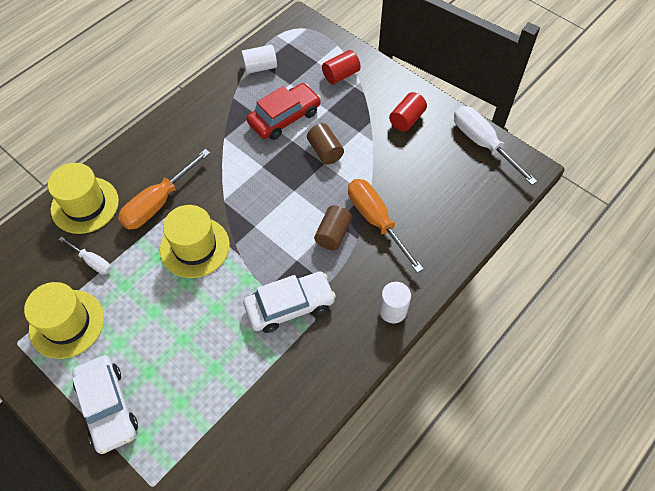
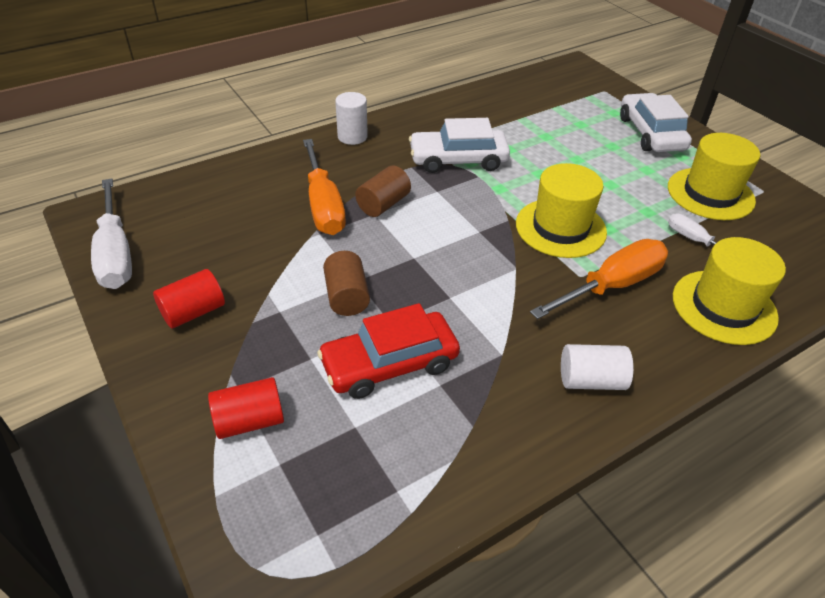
camera: 165 degrees left, 15 degrees down
(260, 67) = (401, 484): white cylinder -> white cylinder (591, 380)

